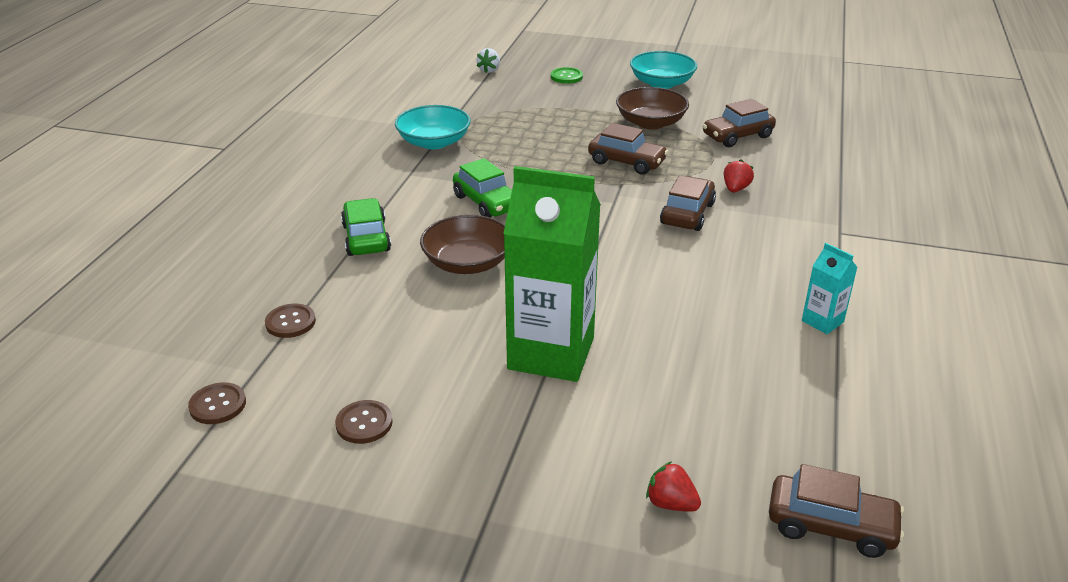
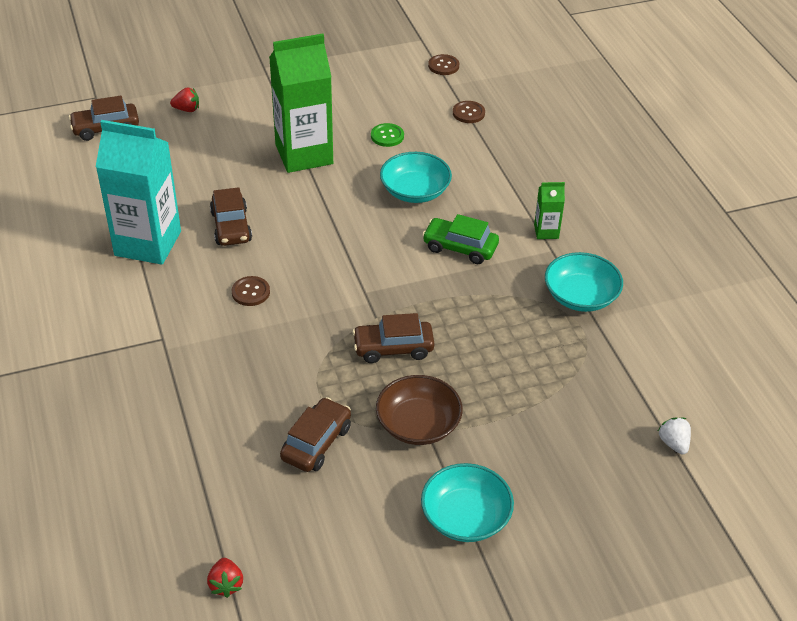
camera: 145 degrees right, 10 degrees up
(364, 423) = (364, 85): brown button -> brown button (251, 292)
(366, 238) = (503, 181): green car -> none
(392, 187) = (546, 231): none -> green carton
(467, 263) = (415, 191): brown bowl -> turquoise bowl
(566, 77) = (580, 474): green button -> green button (387, 136)
(687, 214) = (297, 305): brown car -> brown car (231, 227)
(735, 189) = (274, 355): red strawberry -> red strawberry (226, 584)
(822, 321) = (148, 243): turquoise carton -> turquoise carton, size x2.27

